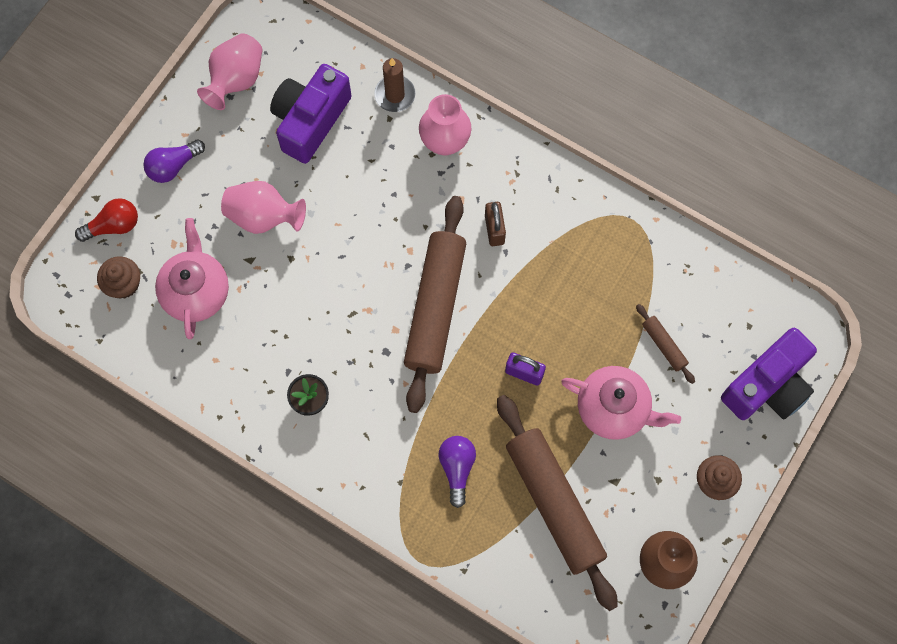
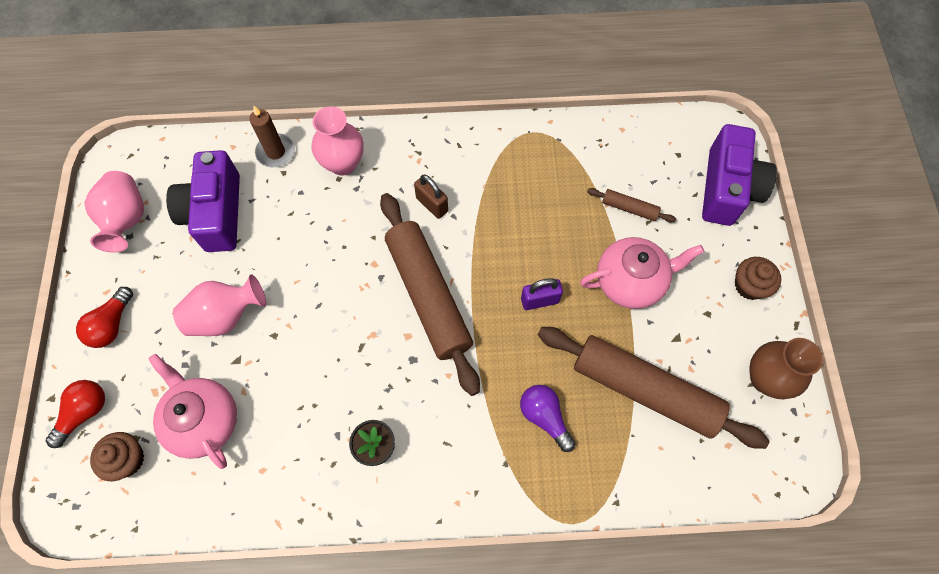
camera: 35 degrees left, 5 degrees down
(173, 166) = (112, 325): purple light bulb -> red light bulb

